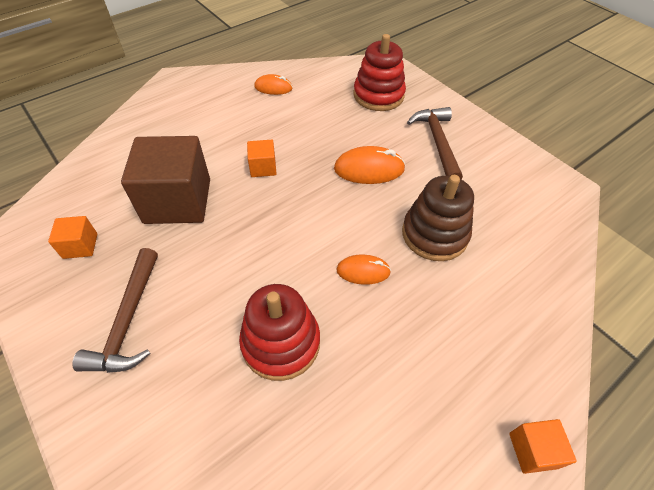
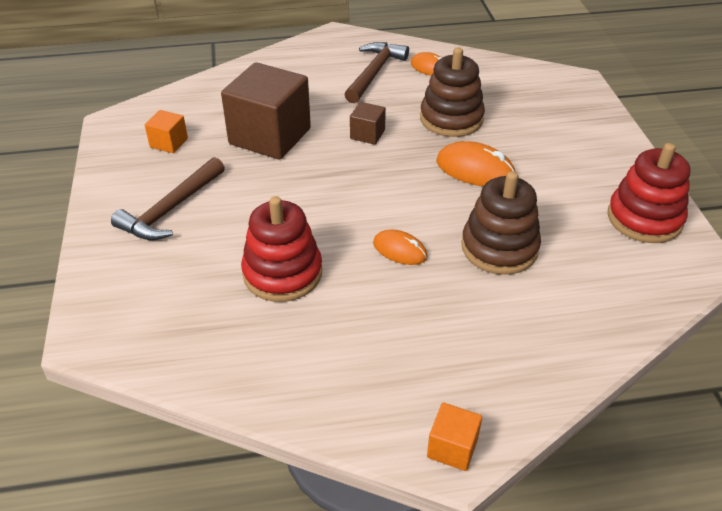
camera: 30 degrees right, 10 degrees down
(263, 167) = (367, 134): orange cube -> brown cube
(320, 129) = (451, 119): none -> brown stacking toy
(378, 95) = (541, 107): red stacking toy -> red stacking toy (644, 218)
(437, 142) = (573, 170): brown hammer -> brown hammer (374, 73)

